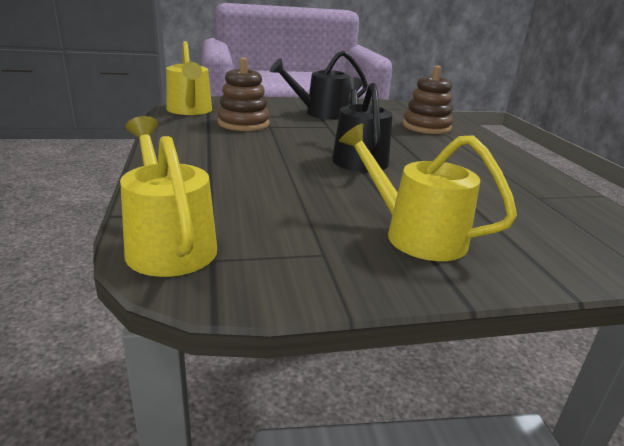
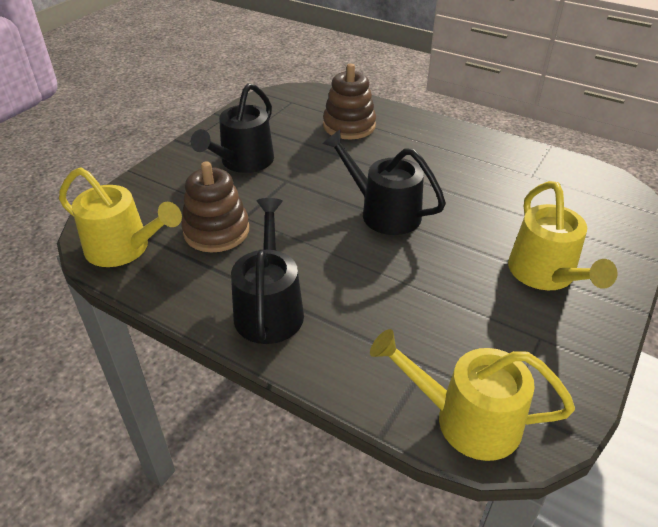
camera: 45 degrees left, 15 degrees up
(195, 152) = (269, 308): none -> black watering can
(416, 235) = (545, 274): yellow watering can -> yellow watering can turned 90 degrees counterclockwise

